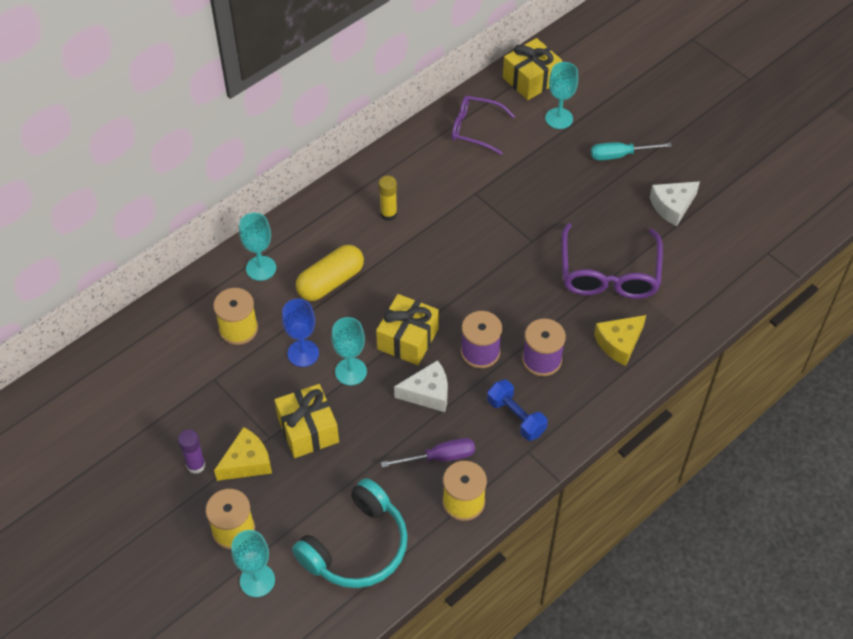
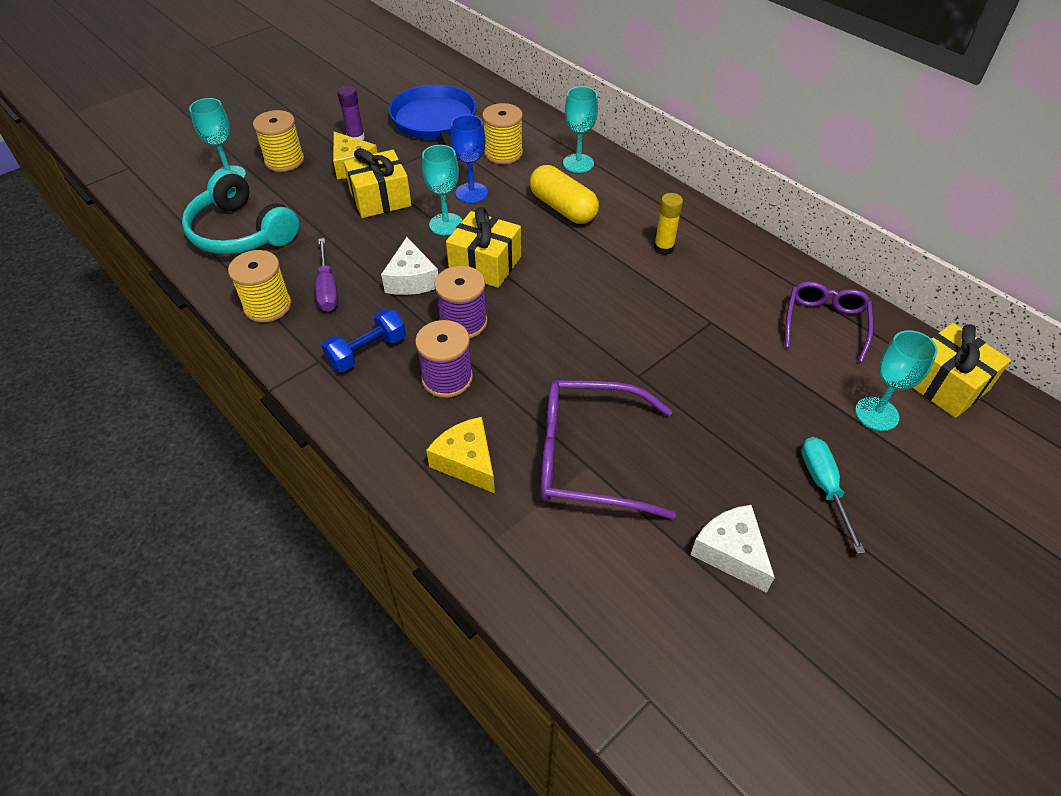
camera: 90 degrees right, 5 degrees down
(173, 392) = (435, 122): none -> blue pan

